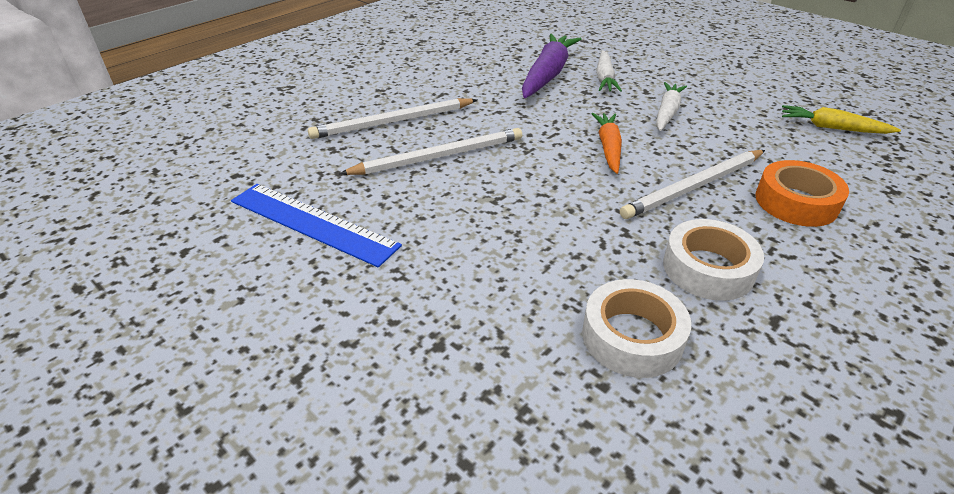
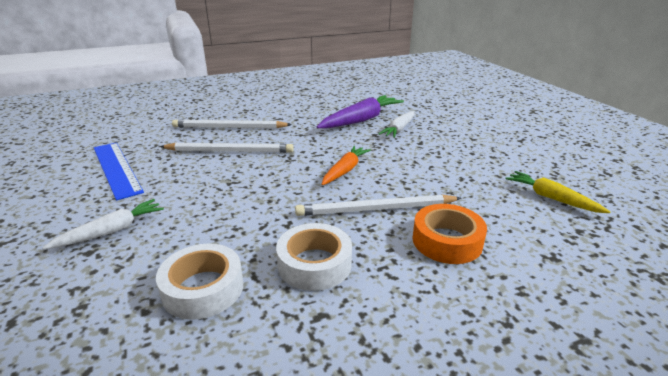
camera: 25 degrees right, 10 degrees down
(667, 112) = (418, 158): white carrot -> white carrot (111, 231)

